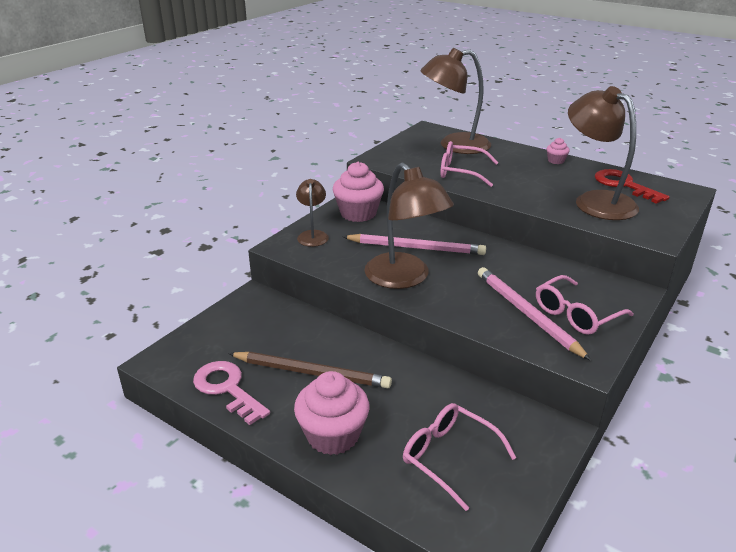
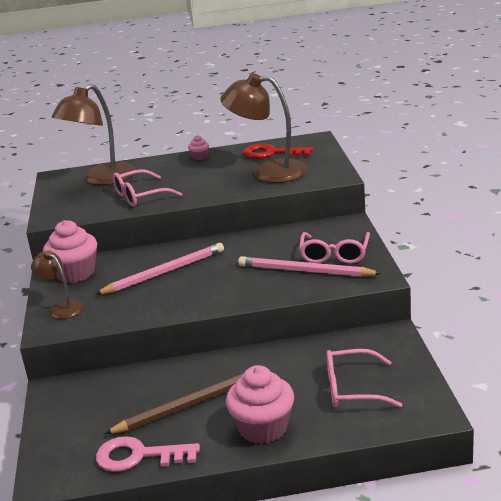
camera: 40 degrees left, 5 degrees down
(404, 278) = (188, 296): brown lamp -> none

